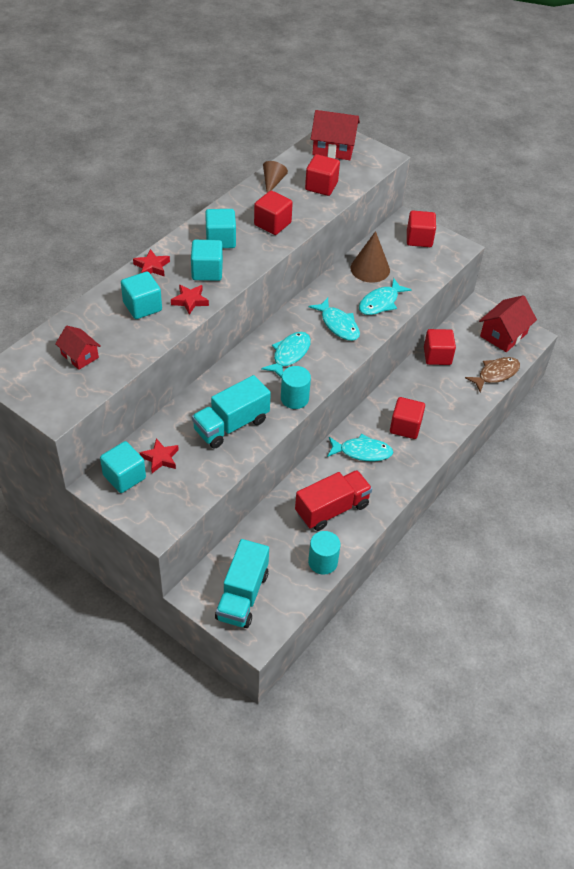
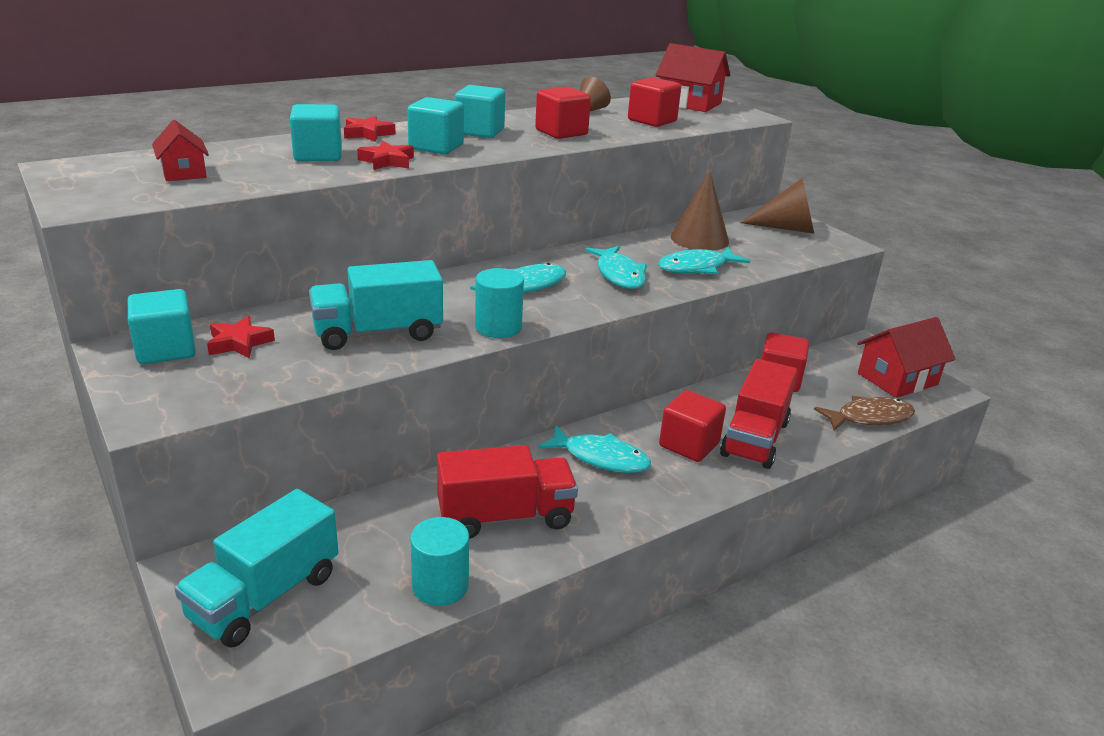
camera: 20 degrees right, 20 degrees down
(419, 239) = (786, 228): red cube -> brown cone
(439, 411) = (755, 438): none -> red truck

